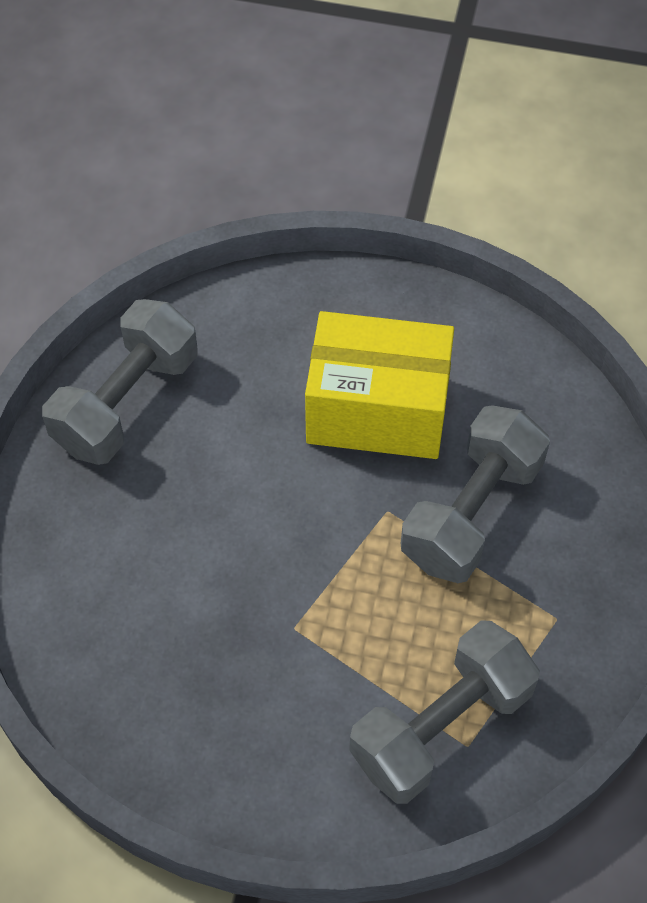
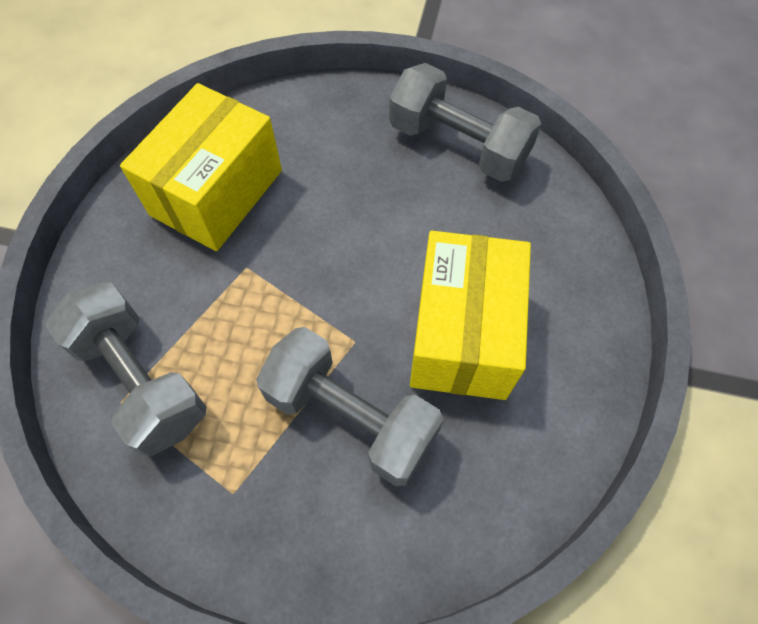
camera: 90 degrees right, 5 degrees up
(183, 672) = (217, 192): none -> yellow box

